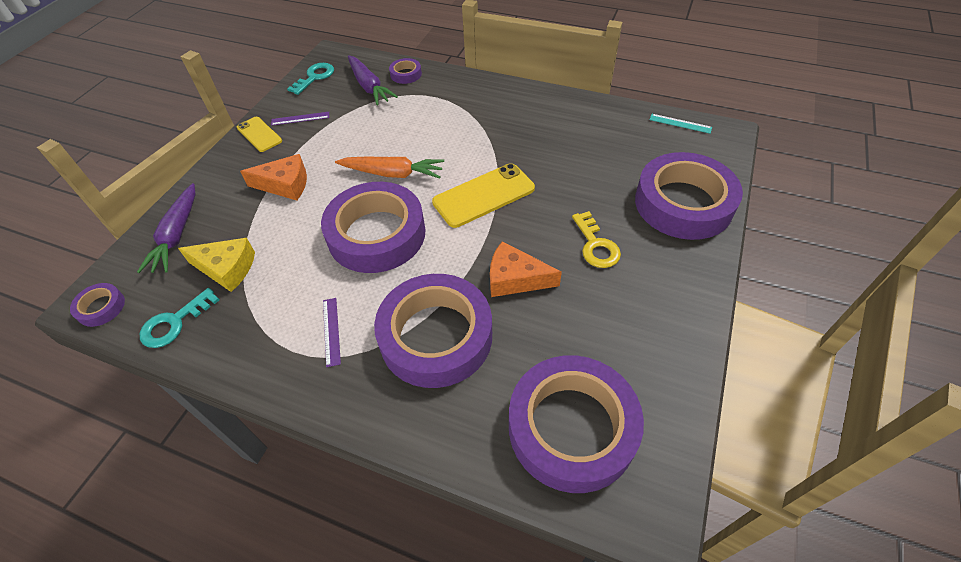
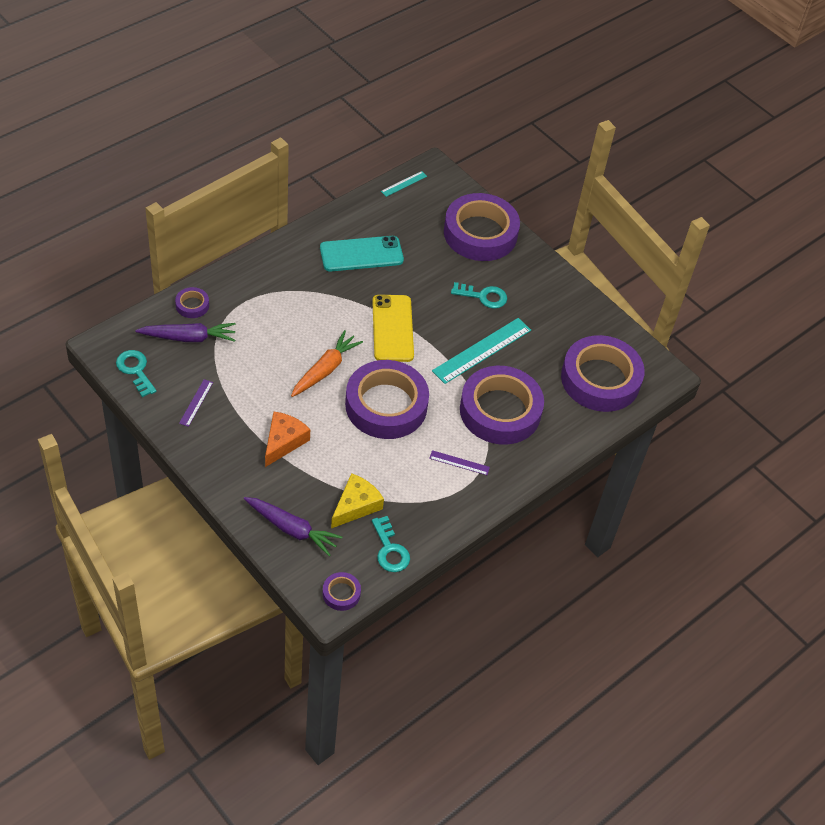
camera: 70 degrees left, 0 degrees up
(259, 134) = (195, 439): yellow phone -> none
(515, 279) = (482, 350): orange cheese -> turquoise ruler
(559, 135) = (361, 254): none -> turquoise phone
(596, 245) = (483, 296): yellow key -> turquoise key

